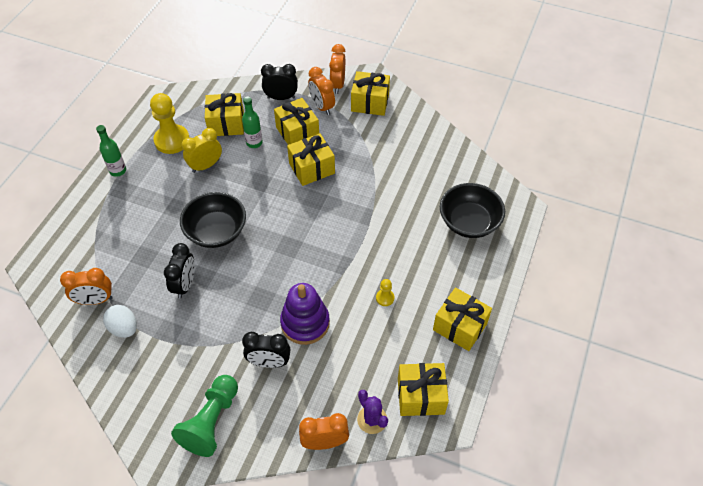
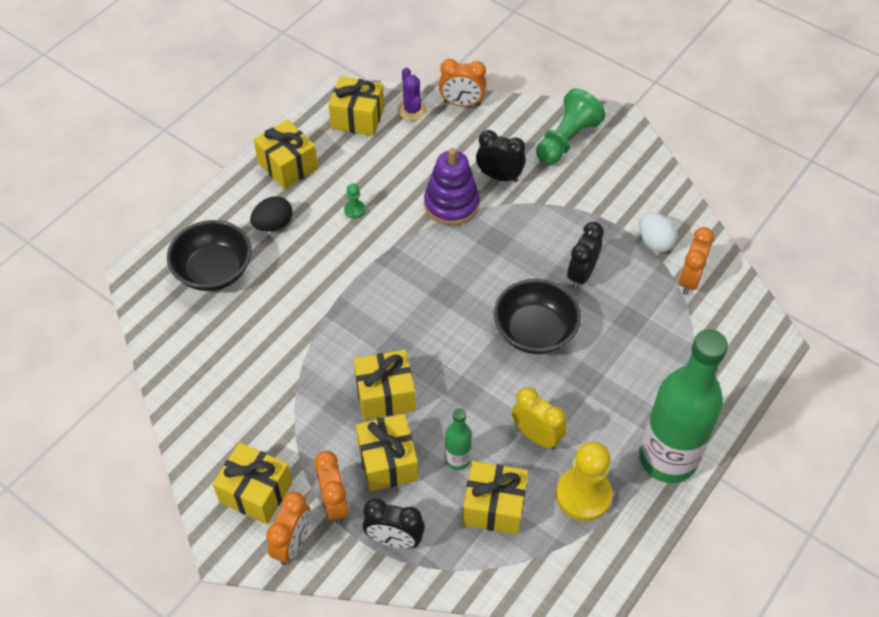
camera: 165 degrees left, 0 degrees up
(95, 300) = (689, 280): orange clock -> orange clock turned 75 degrees counterclockwise
(118, 171) = (667, 458): green bottle -> green bottle, size x2.30
(206, 166) = (536, 436): yellow clock -> yellow clock turned 120 degrees counterclockwise
(385, 298) = (354, 210): yellow pawn -> green pawn
(444, 269) = (273, 225): none -> black egg

